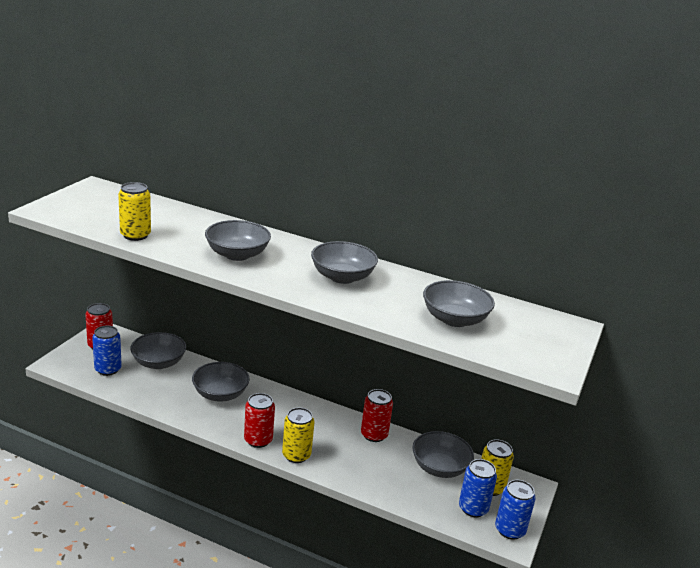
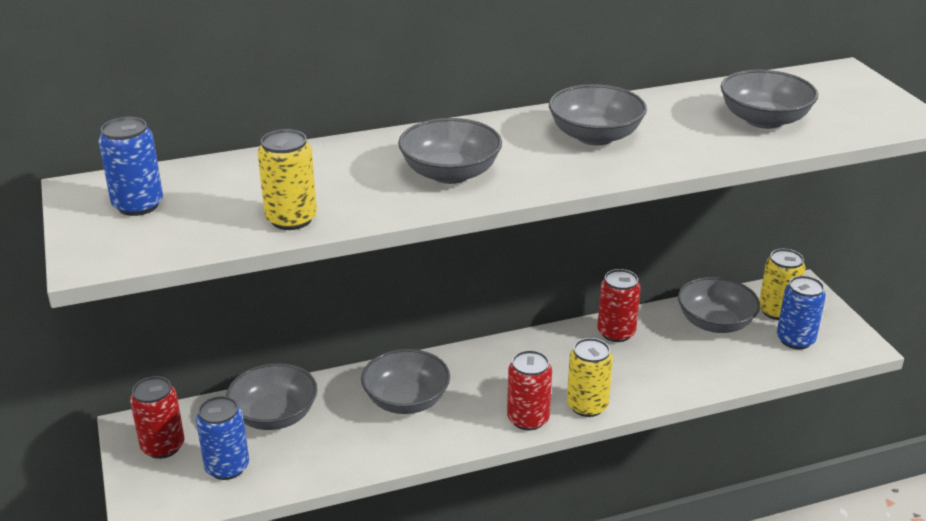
camera: 40 degrees left, 5 degrees up
(510, 530) = (846, 337): blue can -> blue can (138, 205)

